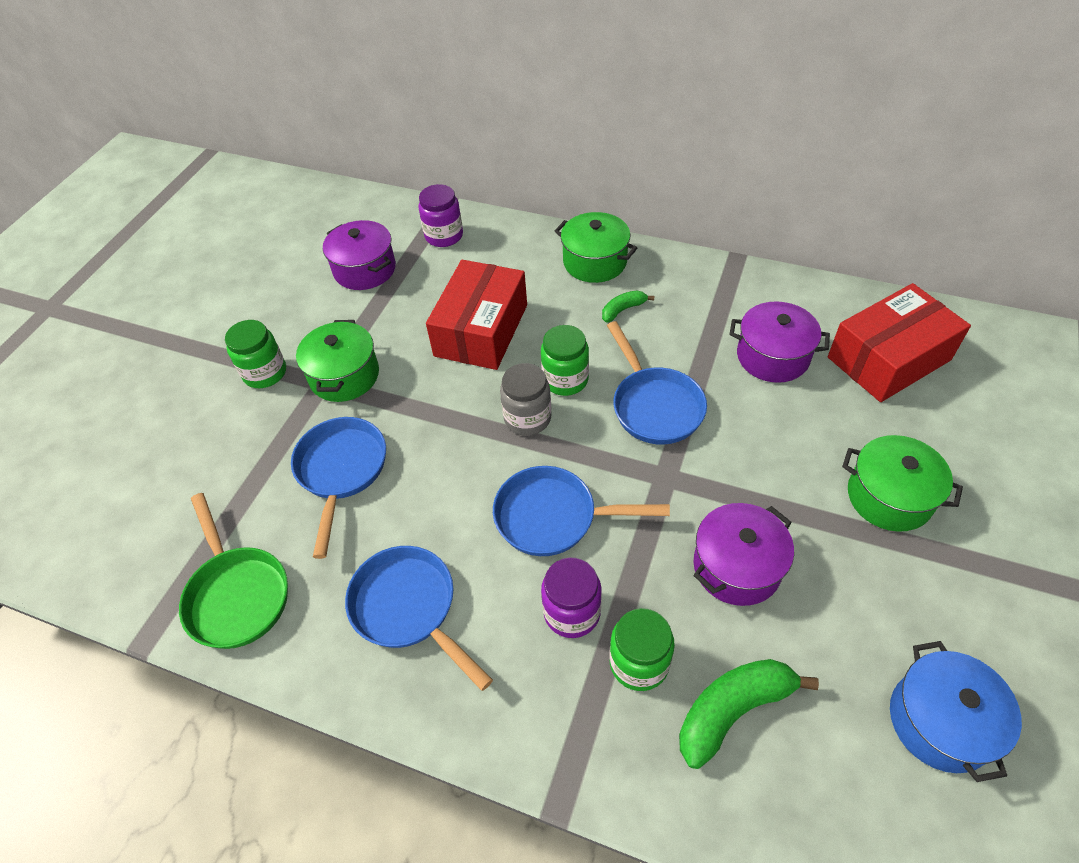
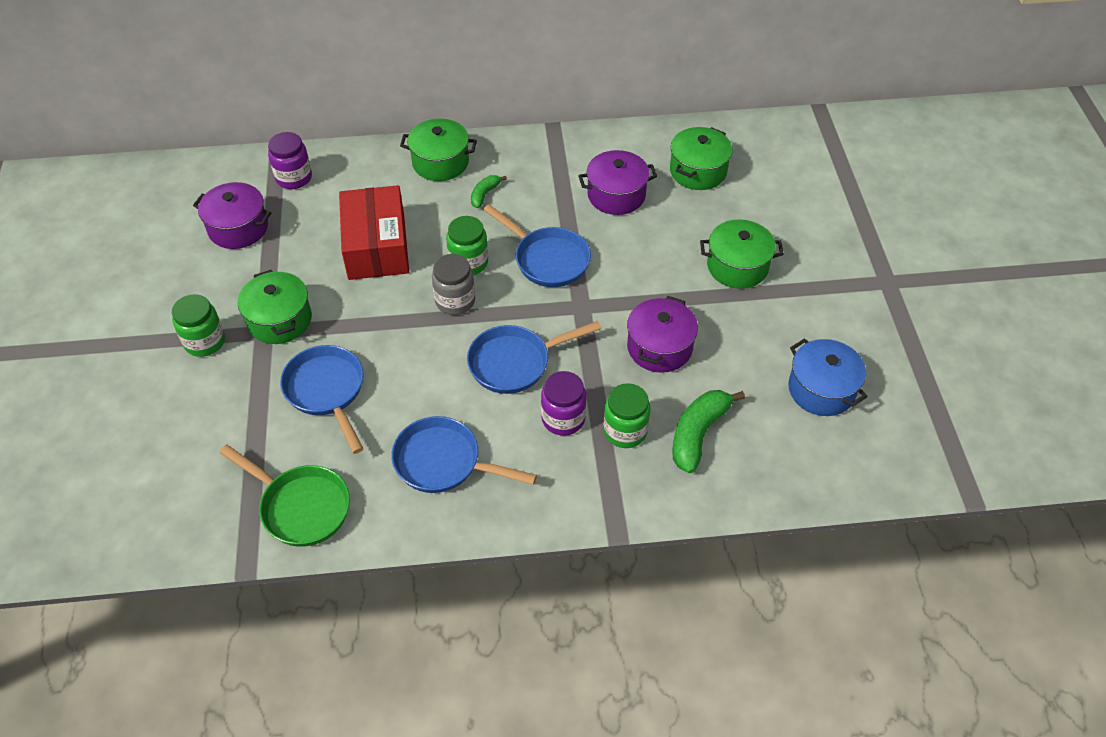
camera: 30 degrees left, 0 degrees up
(889, 359) = (698, 171): red box -> green pot

